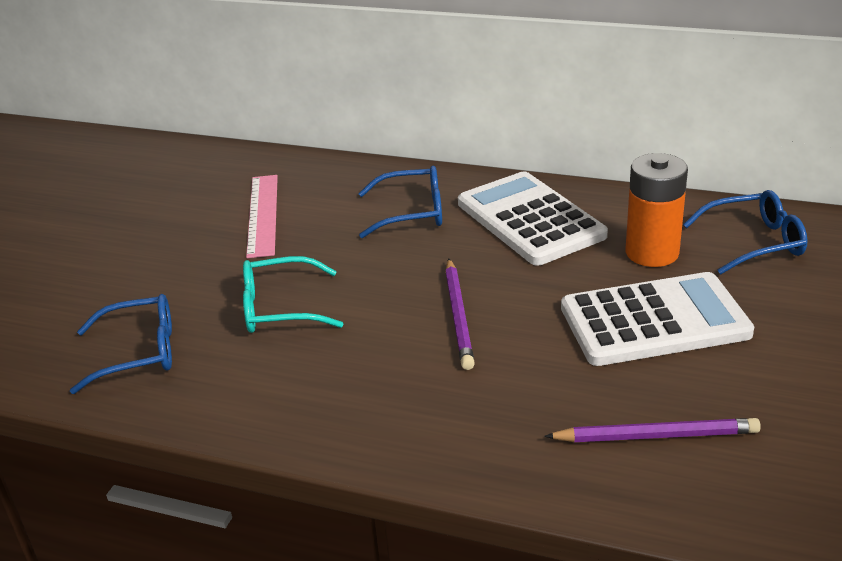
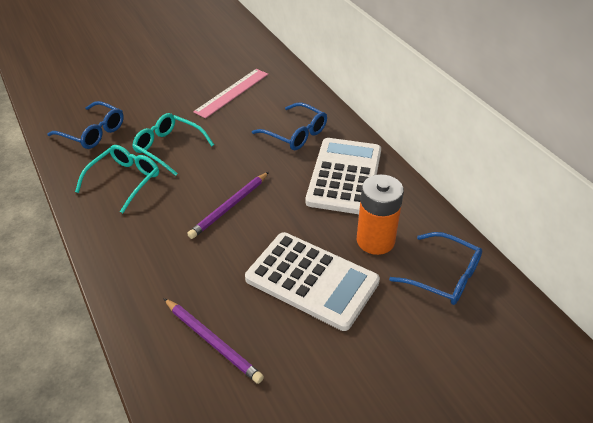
camera: 40 degrees right, 10 degrees up
(282, 372) = (124, 181): none -> turquoise glasses

